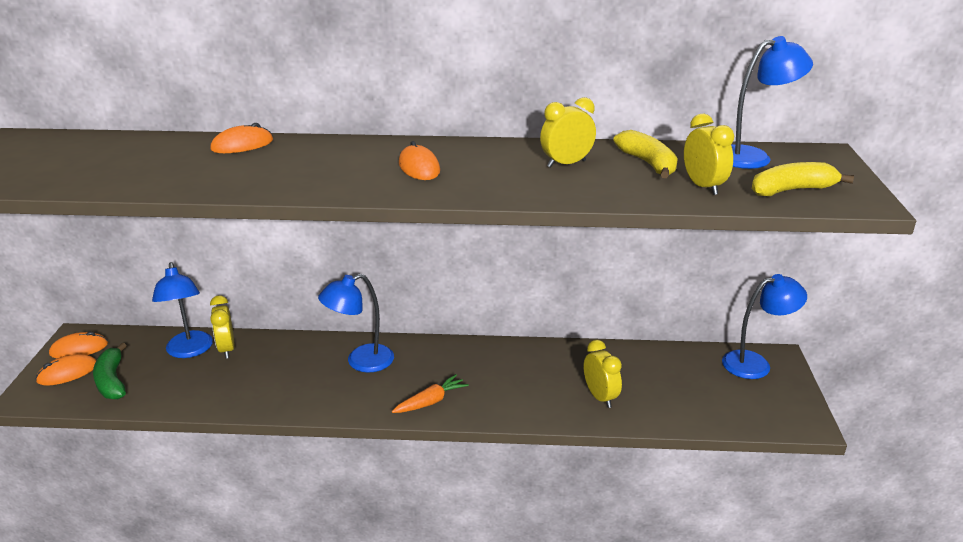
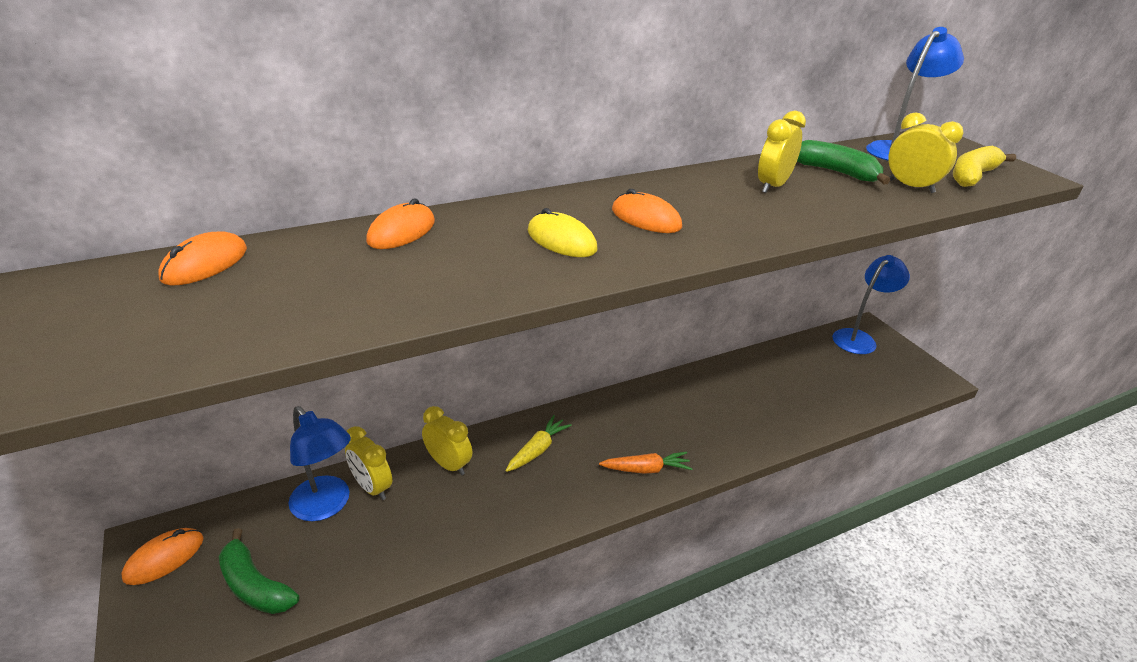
camera: 30 degrees left, 5 degrees up
(67, 373) = (176, 599): orange mouse -> orange mouse (205, 264)
(335, 169) = (561, 240): none -> yellow mouse
(361, 362) = (538, 450): blue lamp -> yellow carrot
(431, 401) = (646, 469): orange carrot -> orange carrot turned 60 degrees clockwise
(600, 397) = (781, 409): yellow clock -> yellow clock (449, 464)
(648, 163) = (836, 172): yellow banana -> green banana

